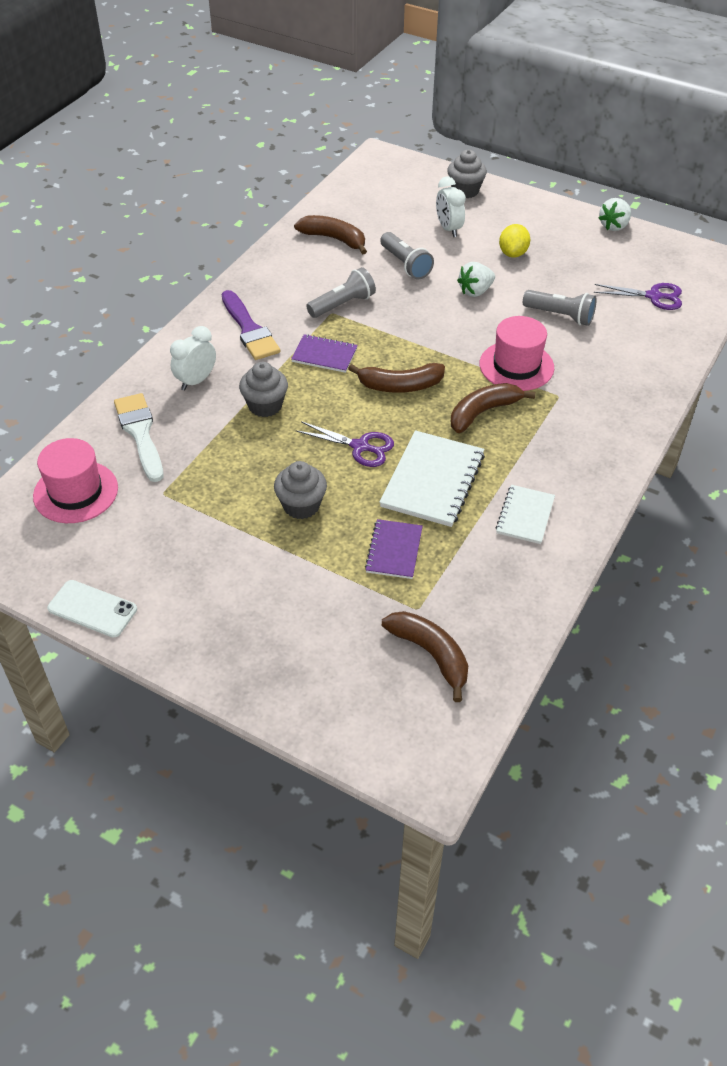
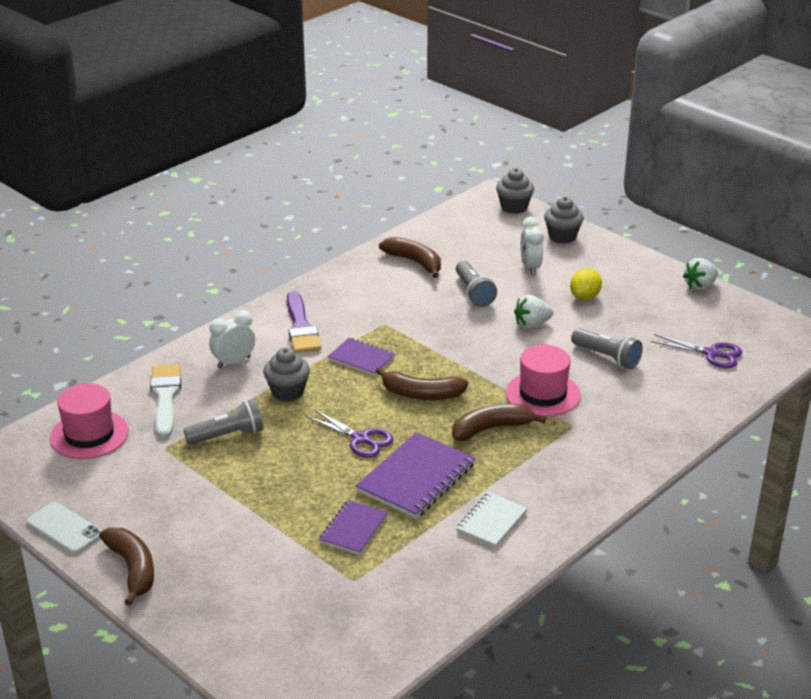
camera: 15 degrees right, 15 degrees down
(301, 505) = (284, 478): grey cupcake -> grey cupcake (514, 207)
(342, 304) = (397, 318): grey flashlight -> grey flashlight (228, 435)
(431, 654) = (349, 619): brown banana -> brown banana (133, 569)
(432, 480) = (416, 478): white notebook -> purple notebook

